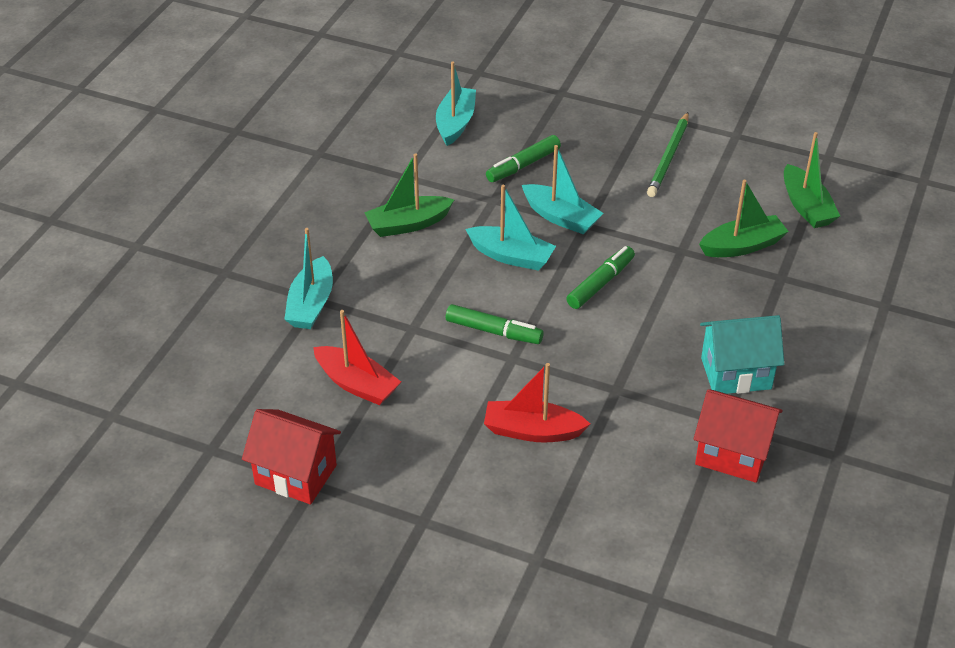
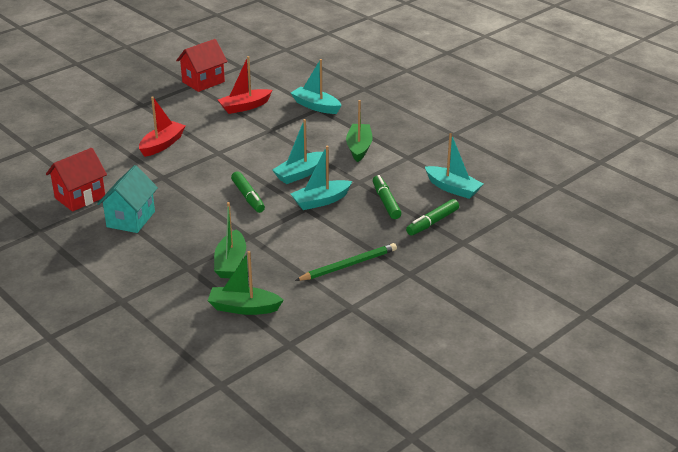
camera: 115 degrees right, 10 degrees down
(494, 331) = (243, 152): green marker -> green marker (432, 222)
(669, 157) = (348, 265): green pencil -> green pencil turned 105 degrees clockwise

